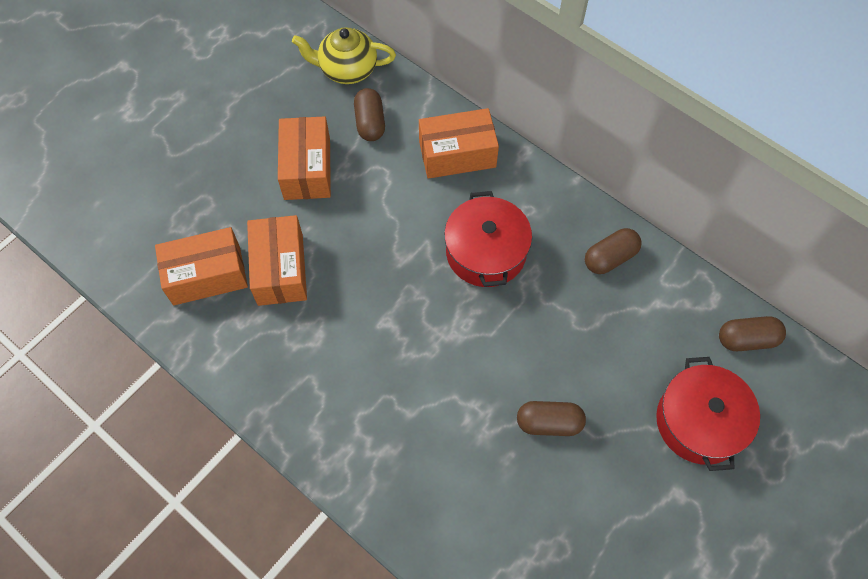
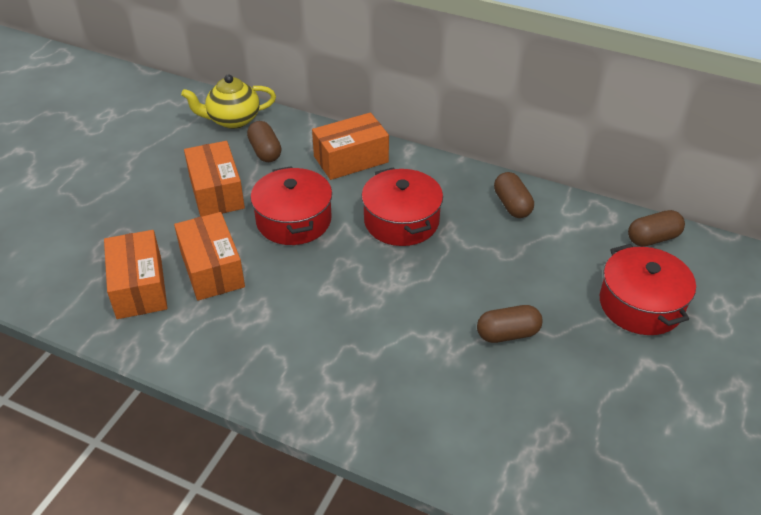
camera: 15 degrees left, 20 degrees down
(207, 275) = (139, 287): orange box -> orange box turned 75 degrees counterclockwise
(376, 225) = (294, 220): none -> red pot
(610, 258) = (512, 205): brown capsule -> brown capsule turned 60 degrees counterclockwise

